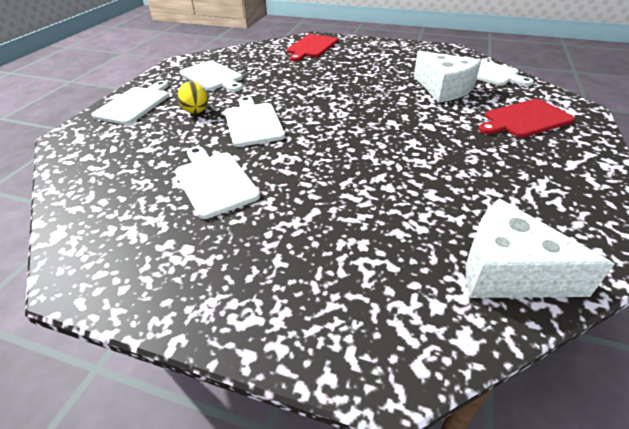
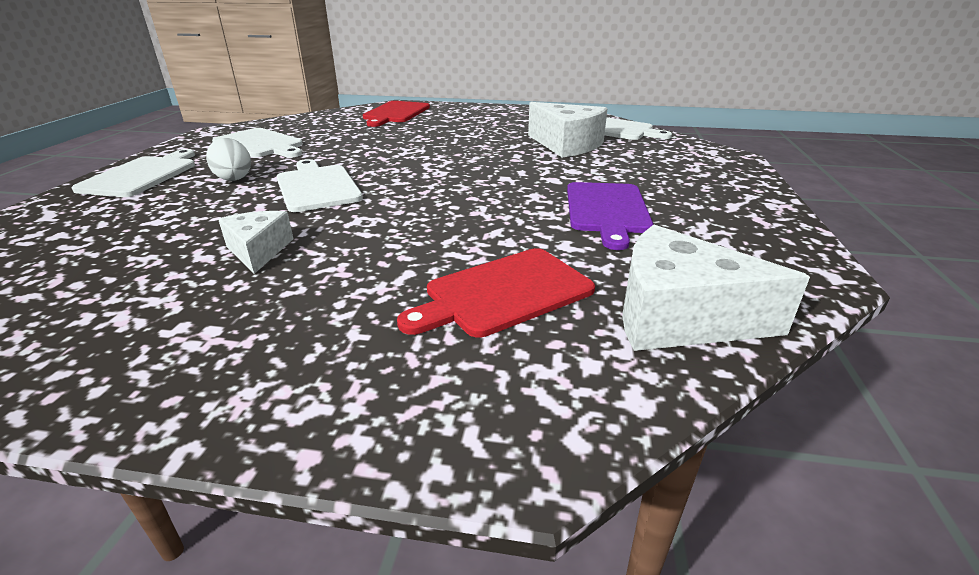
camera: 10 degrees left, 10 degrees down
(195, 110) = (233, 178): yellow egg -> white egg
(214, 181) = (259, 251): white cutting board -> white cheese
(467, 161) = (607, 210): none -> purple cutting board
(525, 119) = (669, 168): red cutting board -> red cutting board (503, 293)

